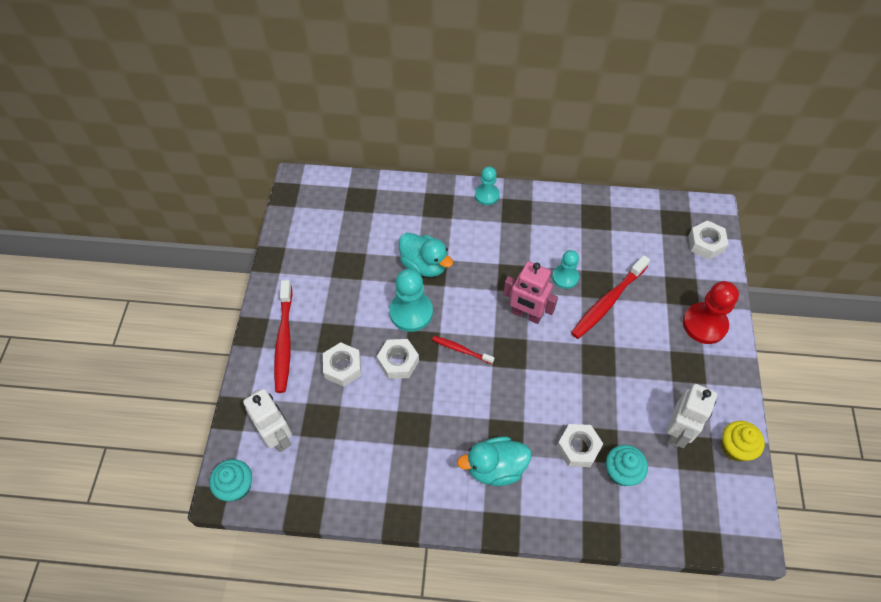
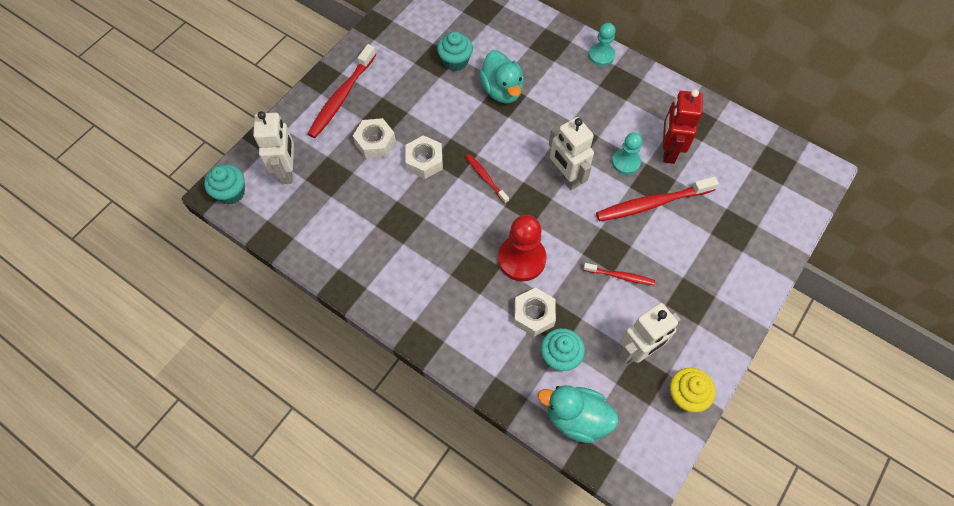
camera: 30 degrees right, 5 degrees up
(366, 258) = (455, 61): none -> turquoise cupcake
(411, 312) = (463, 125): turquoise pawn -> none
(495, 468) = (448, 291): turquoise duck -> turquoise duck (576, 418)
(526, 314) = (566, 177): pink robot -> white robot
(591, 250) = (668, 150): none -> red robot
(623, 376) = (620, 276): none -> red toothbrush
(704, 324) = (735, 271): red pawn -> red pawn (521, 259)
(705, 243) = (791, 198): white nut -> none

